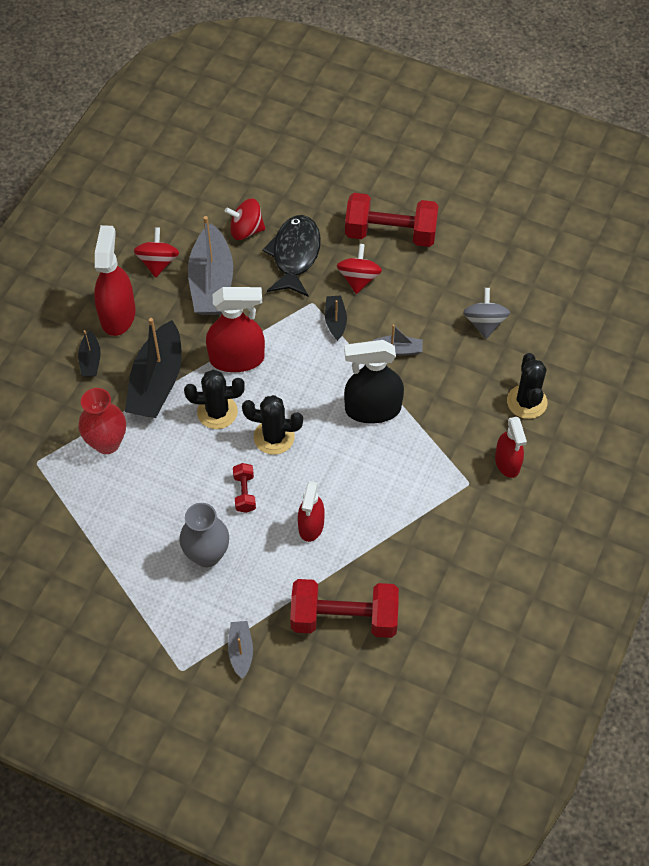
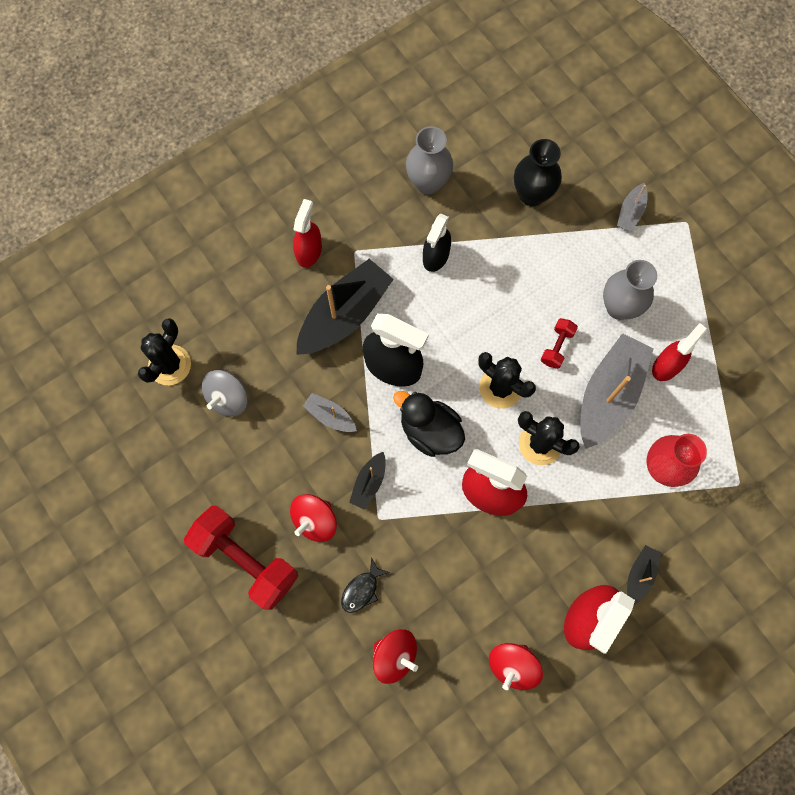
camera: 150 degrees left, 15 degrees up
(157, 382) = (583, 510): black boat -> black boat (344, 315)
(212, 282) = (468, 604): grey boat -> grey boat (609, 395)
(295, 255) = (362, 590): black fish -> black fish, size x0.49
(311, 525) = (514, 286): red spray bottle -> red spray bottle (666, 366)
(312, 378) = (430, 431): none -> black duck
(344, 618) = (532, 194): red dumbbell -> black vase
(396, 515) = (436, 256): none -> black spray bottle
(447, 578) = (428, 183): none -> grey vase
(526, 402) = (250, 297): black cactus -> black cactus (169, 365)

